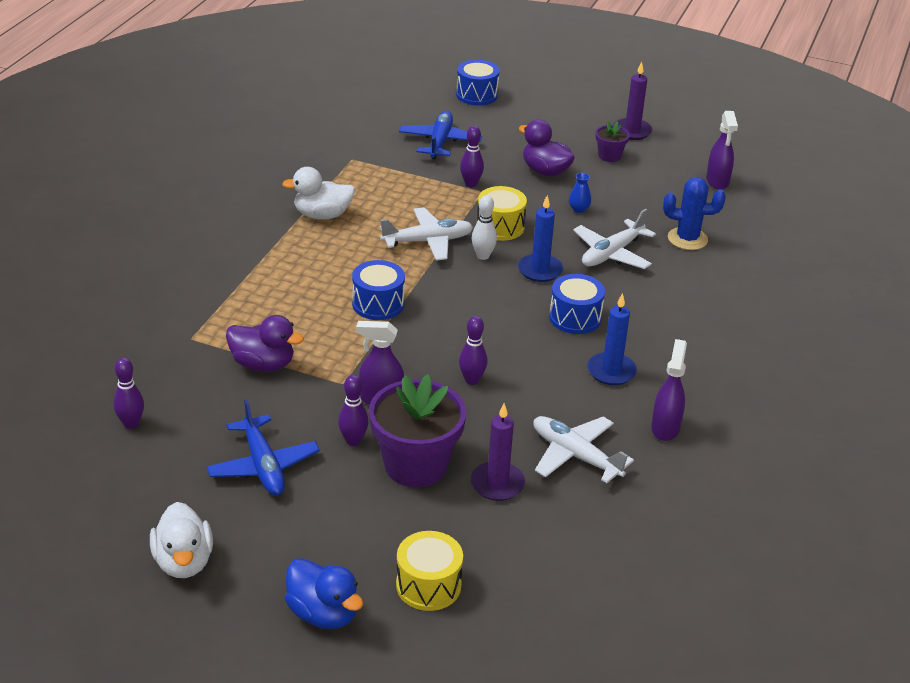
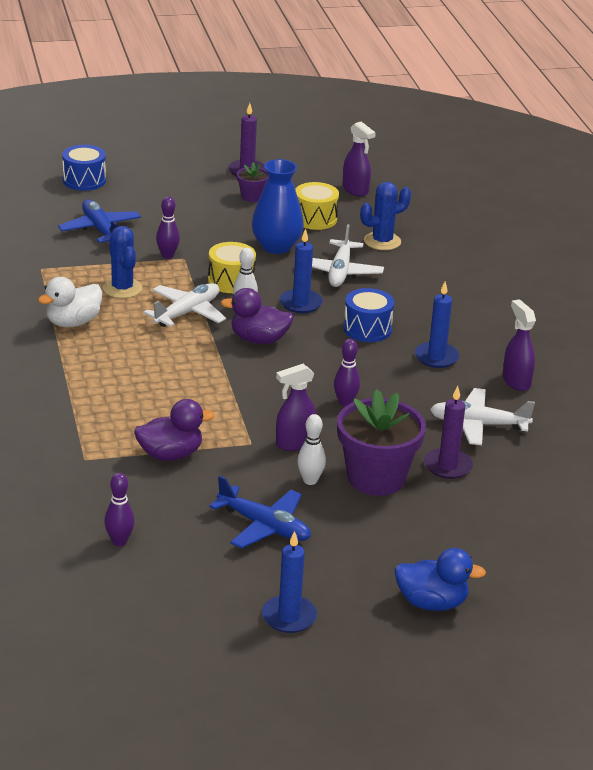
camera: 35 degrees left, 5 degrees down
(184, 562) = (289, 617): white duck -> blue candle
(353, 441) = (310, 480): purple bowling pin -> white bowling pin
(378, 304) = (206, 375): blue drum -> none
(398, 200) = (122, 288): none -> blue cactus
(428, 585) = (480, 552): yellow drum -> yellow drum (315, 219)
(545, 171) = (215, 225): purple duck -> purple duck (259, 340)
(579, 209) = (276, 246): blue vase -> blue vase, size x2.39

